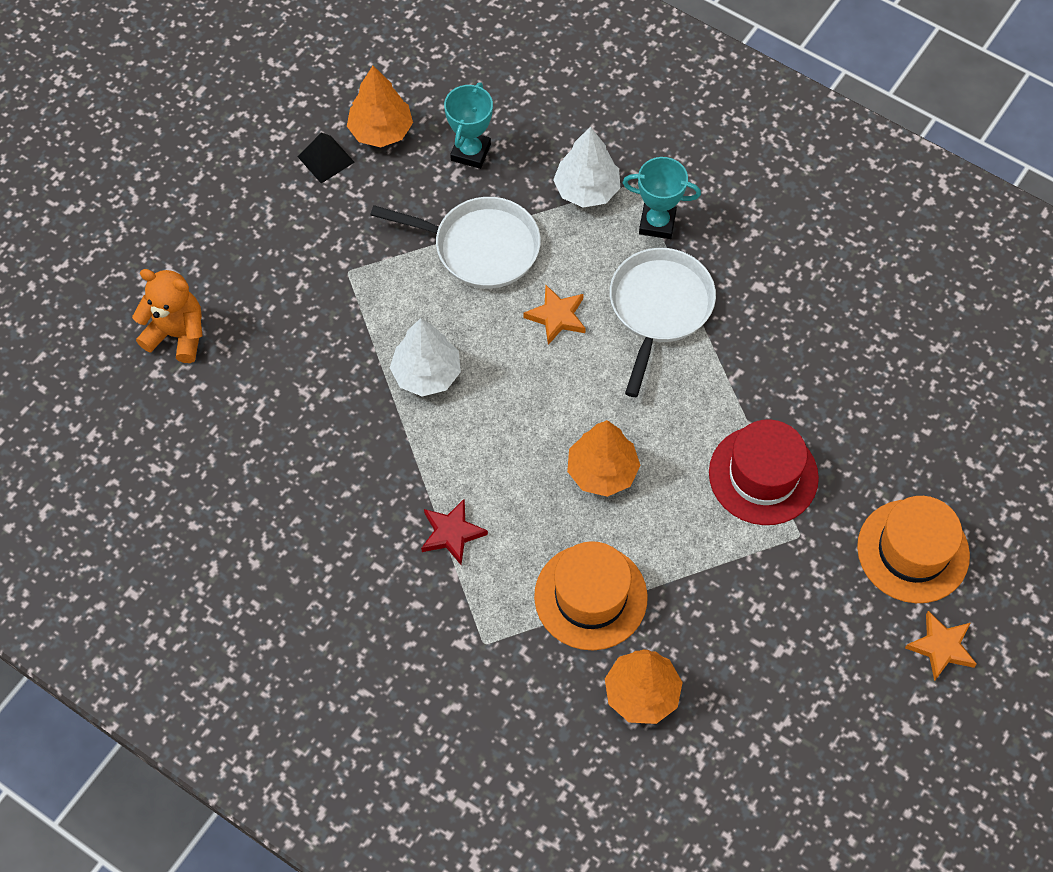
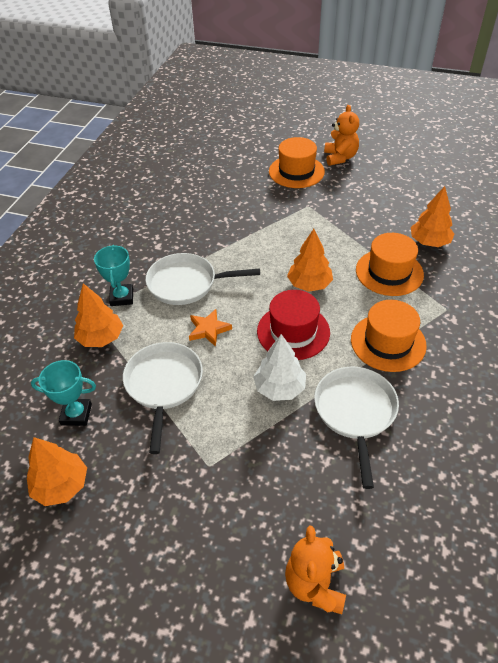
camera: 105 degrees left, 15 degrees down
(326, 159) = (98, 520): black pyramid -> none
(356, 447) = (355, 412): none -> white pan
(452, 533) = (388, 342): red star -> orange hat
(587, 190) = (101, 338): white tree -> orange tree
(763, 475) = (280, 223): red hat -> red hat (293, 332)
(941, 647) = (340, 158): orange star -> orange teddy bear

